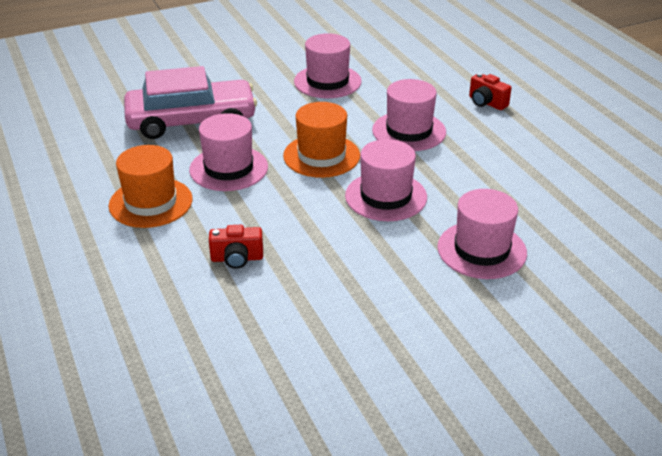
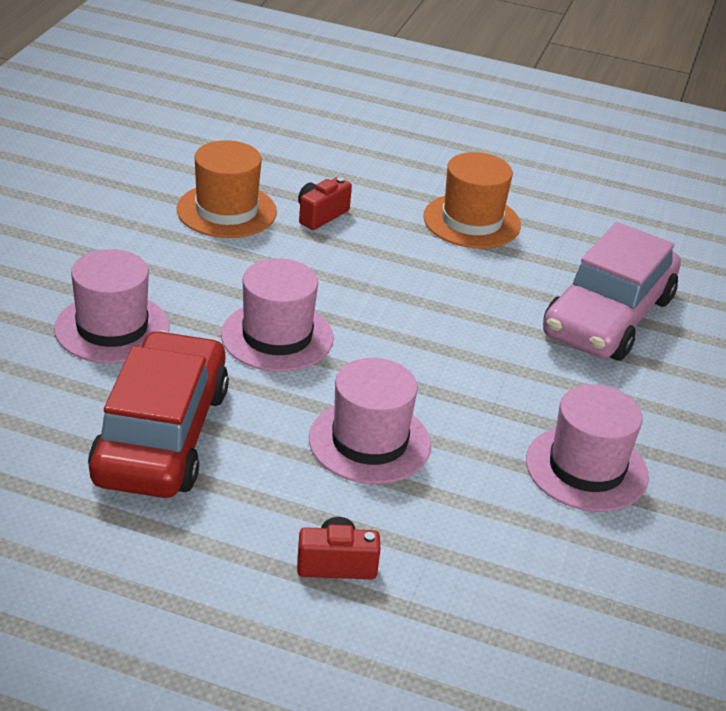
camera: 130 degrees right, 0 degrees up
(228, 168) = (471, 285): pink hat -> none
(321, 156) = (411, 349): orange hat -> orange hat (226, 211)
(512, 180) = (161, 435): none -> red car

